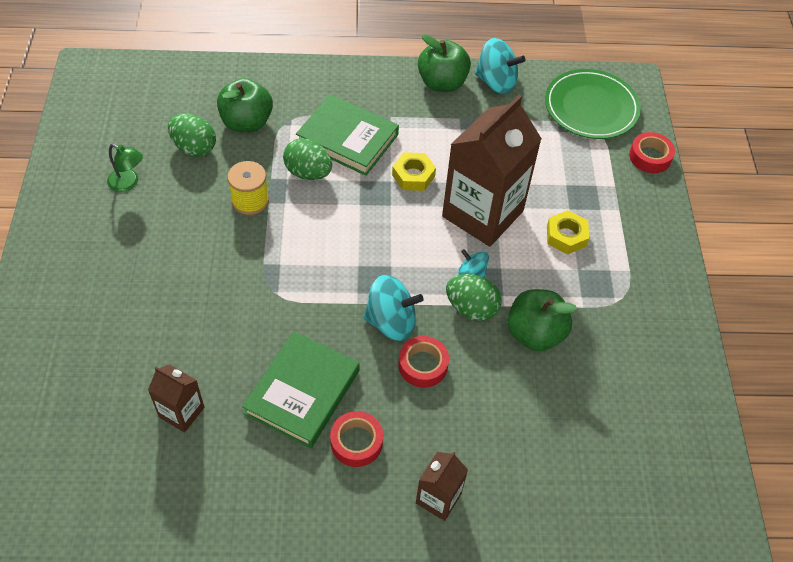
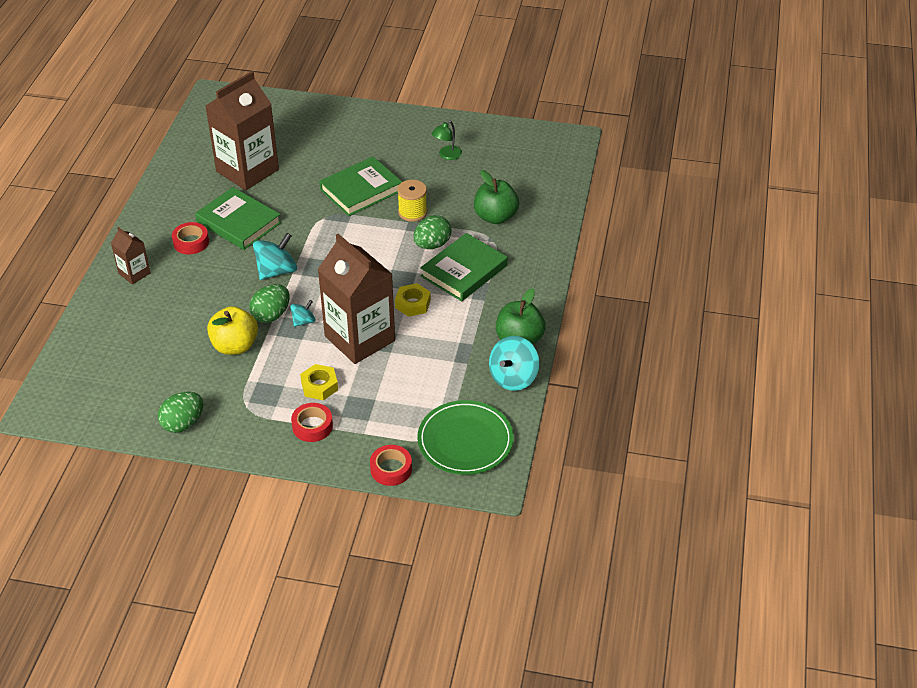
camera: 105 degrees right, 10 degrees down
(181, 412) = (247, 170): brown carton -> brown carton, size x2.12
(194, 148) = (474, 188): green egg -> green egg (183, 423)
(211, 262) = (361, 190): none -> green book
(391, 321) = (276, 271): turquoise spinning top -> turquoise spinning top turned 150 degrees counterclockwise
(423, 365) = (234, 281): red tape -> red tape (312, 426)
(535, 333) = (235, 346): green apple -> yellow apple

